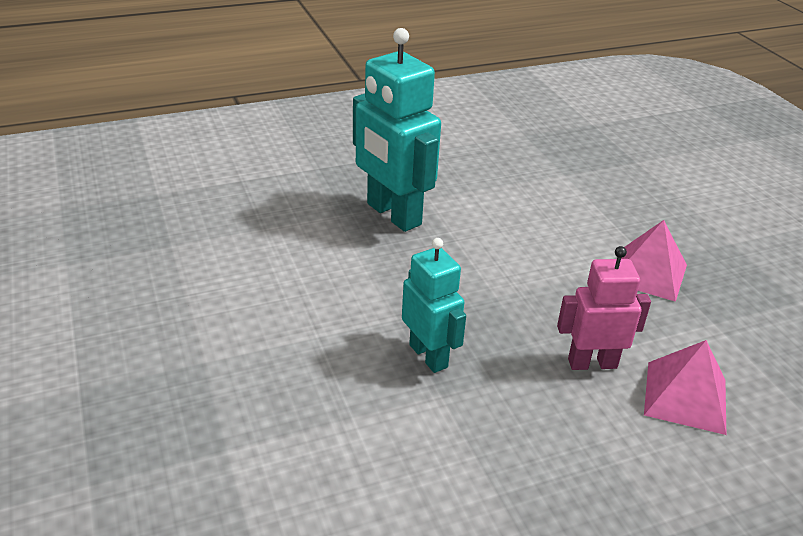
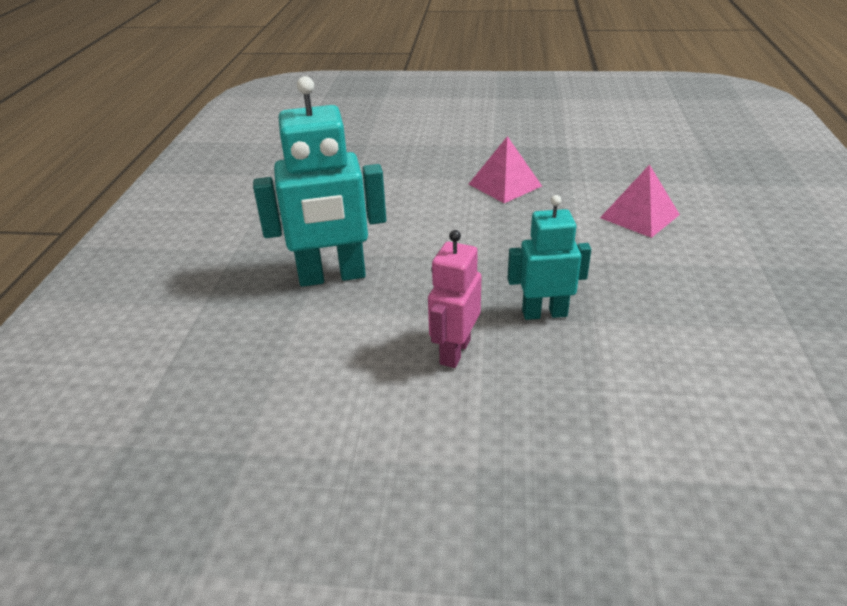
camera: 60 degrees left, 0 degrees up
(592, 363) = (590, 240): pink robot -> pink robot (454, 352)

